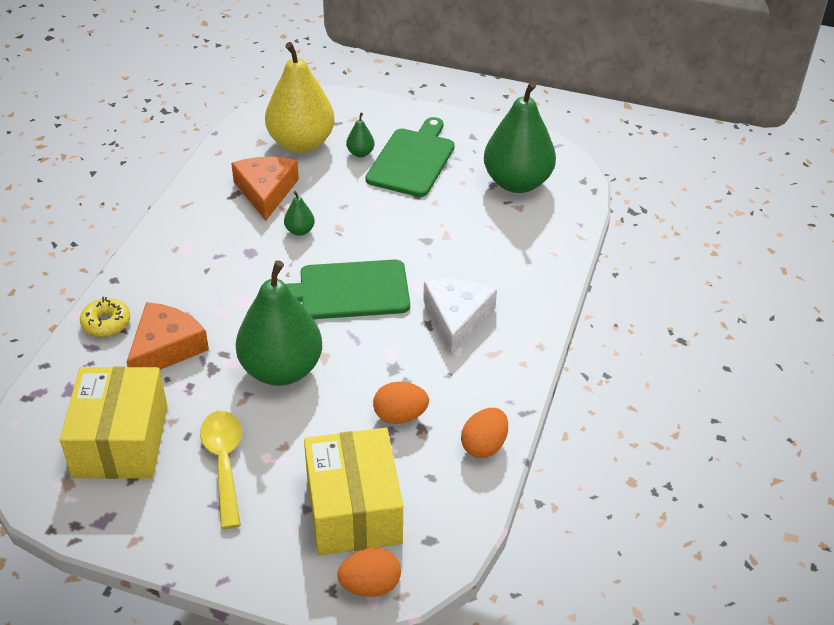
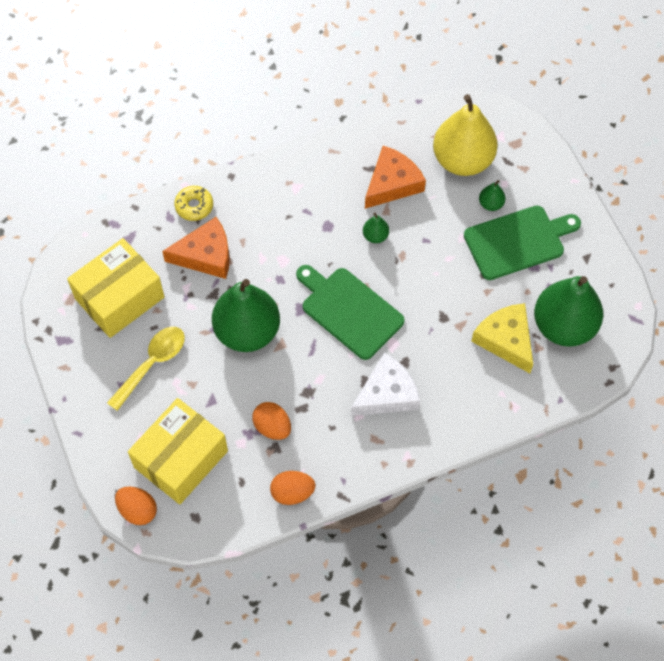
camera: 50 degrees right, 20 degrees up
(491, 219) = (505, 340): none -> yellow cheese

